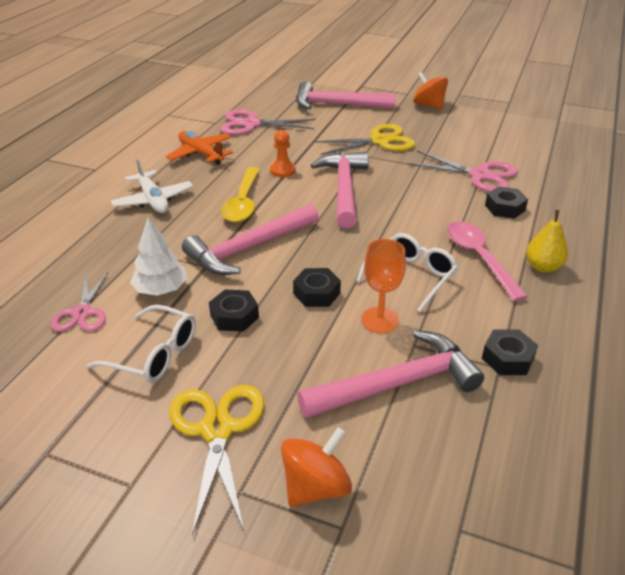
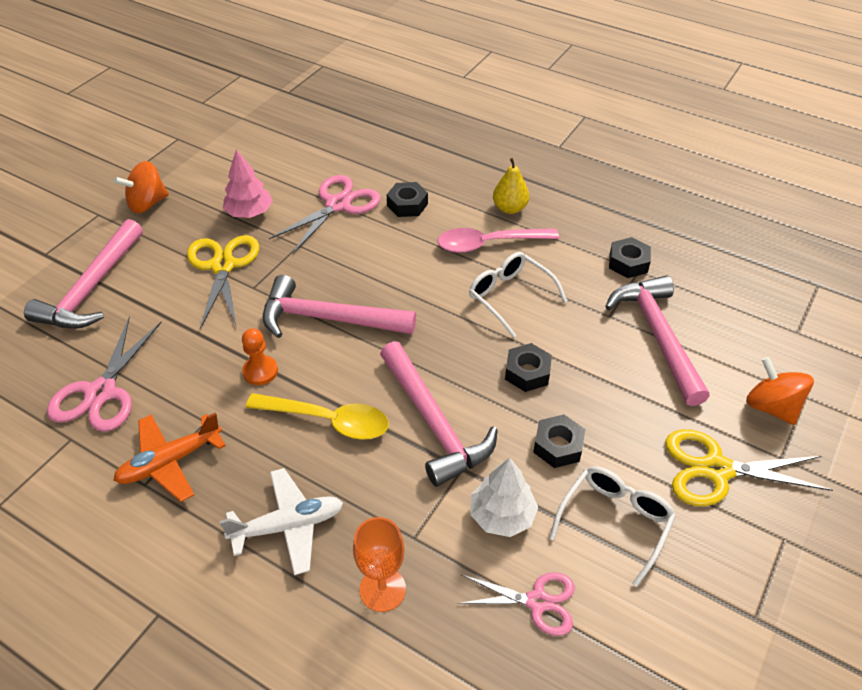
camera: 80 degrees left, 10 degrees up
(380, 320) = (574, 332): orange goblet -> orange goblet (382, 589)
(444, 141) = (249, 213): none -> pink tree

